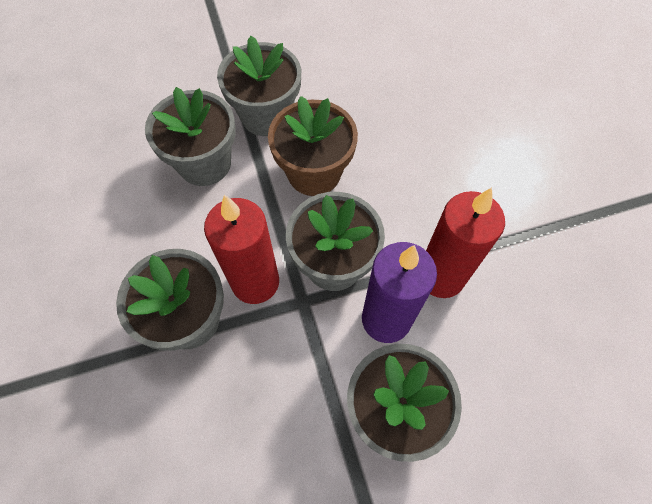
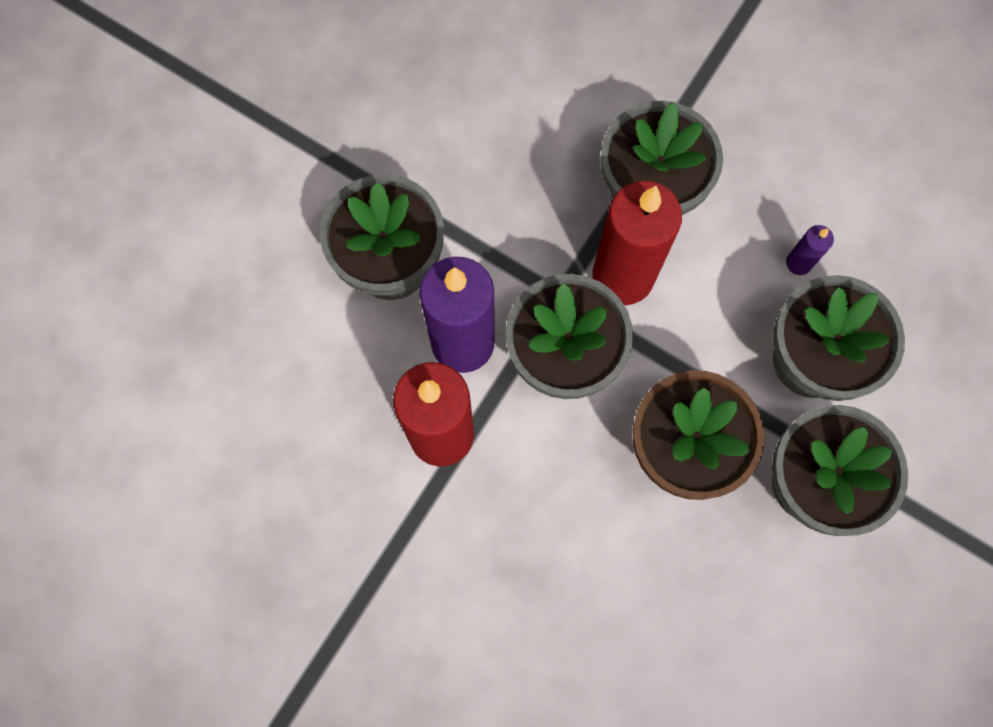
camera: 140 degrees right, 10 degrees up
(154, 212) = (798, 263): none -> purple candle

